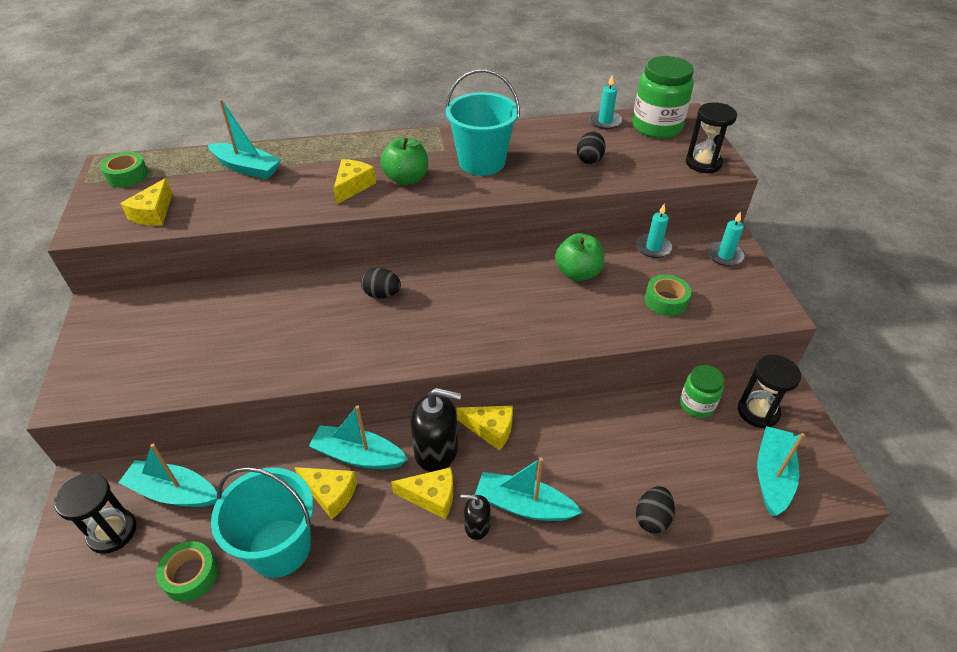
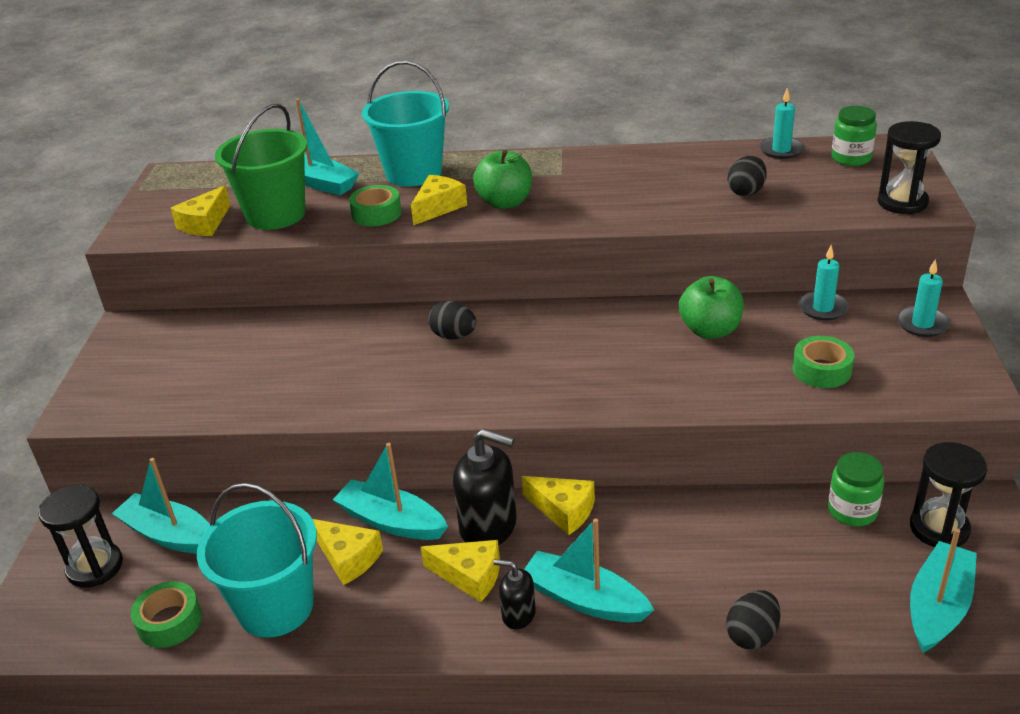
camera: 15 degrees right, 10 degrees down
(127, 175) = (186, 185): green tape -> green tape (376, 213)
(215, 201) = (275, 215): none -> green bucket
(482, 162) = (604, 189): turquoise bucket -> turquoise bucket (413, 173)
(656, 127) = (851, 158): green jar -> green jar, size x0.58

